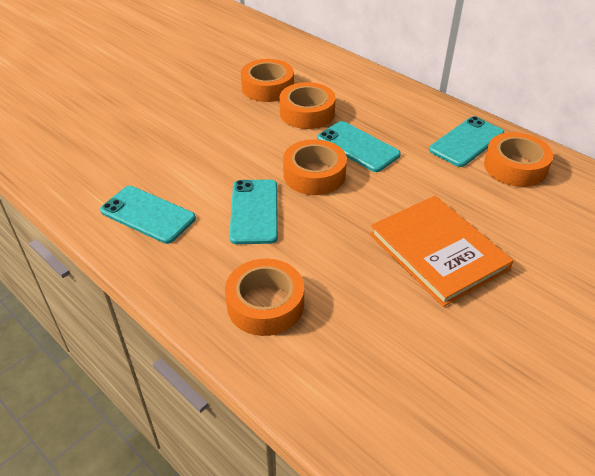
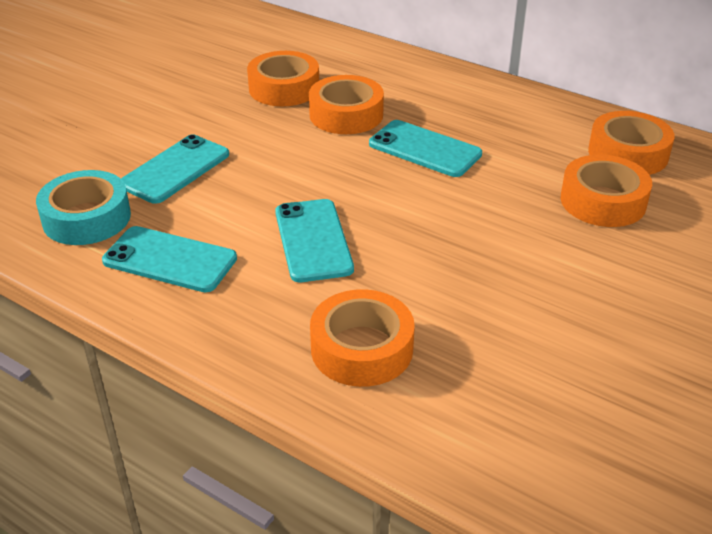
camera: 10 degrees left, 5 degrees down
(100, 175) = (86, 218): none -> turquoise tape
(314, 174) = (378, 188): orange tape -> orange tape (603, 201)
(438, 252) = (562, 261): orange book -> none
(466, 142) = (560, 130): turquoise phone -> turquoise phone (175, 169)

